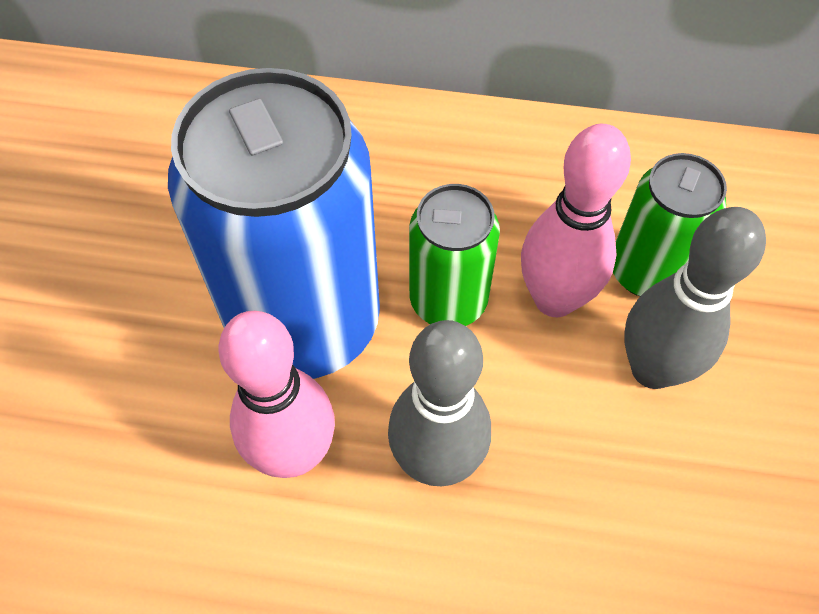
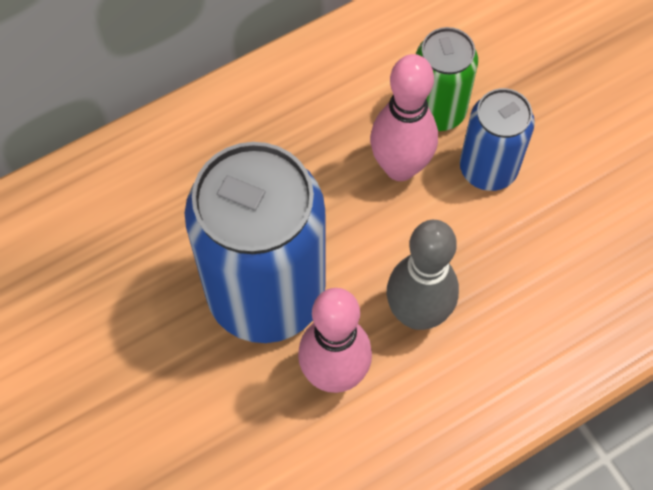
camera: 40 degrees left, 5 degrees up
(448, 300) = (339, 214): green can -> none
(652, 369) = (488, 169): grey bowling pin -> blue can

